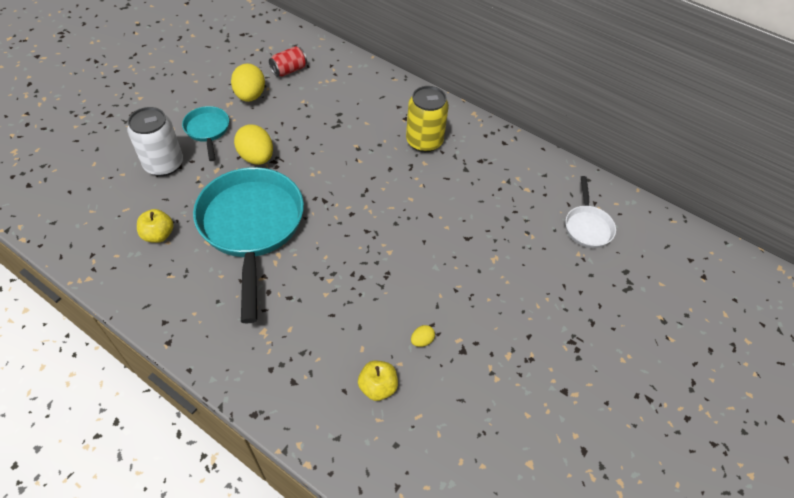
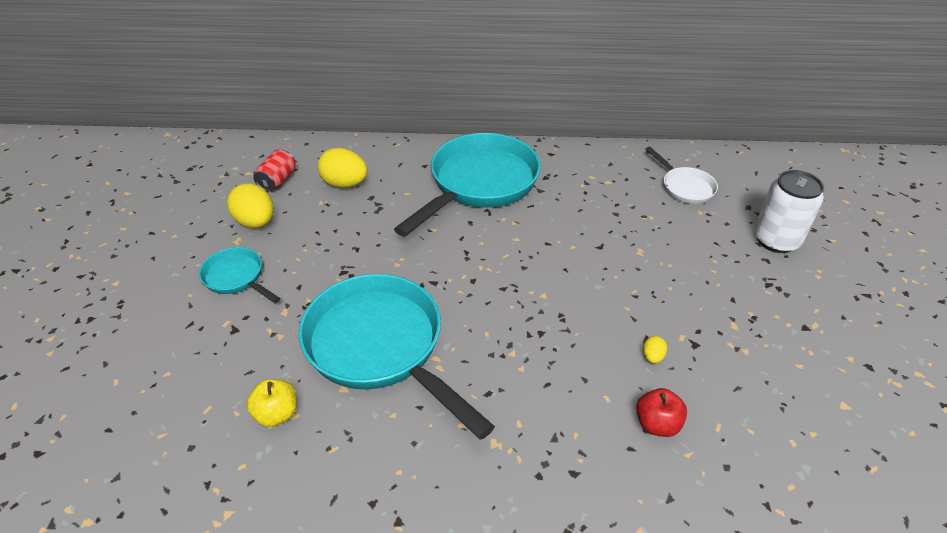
camera: 30 degrees left, 10 degrees down
(164, 164) = (213, 337): white can -> white can (776, 240)
(256, 157) = (320, 277): yellow egg -> yellow egg (345, 184)
(378, 387) = (657, 424): yellow apple -> red apple
(424, 141) = (479, 184): yellow can -> turquoise pan

